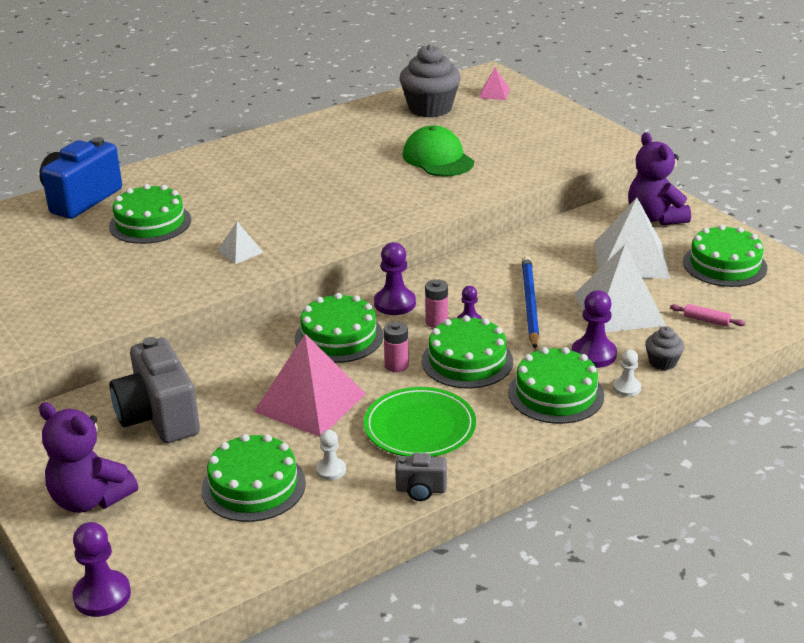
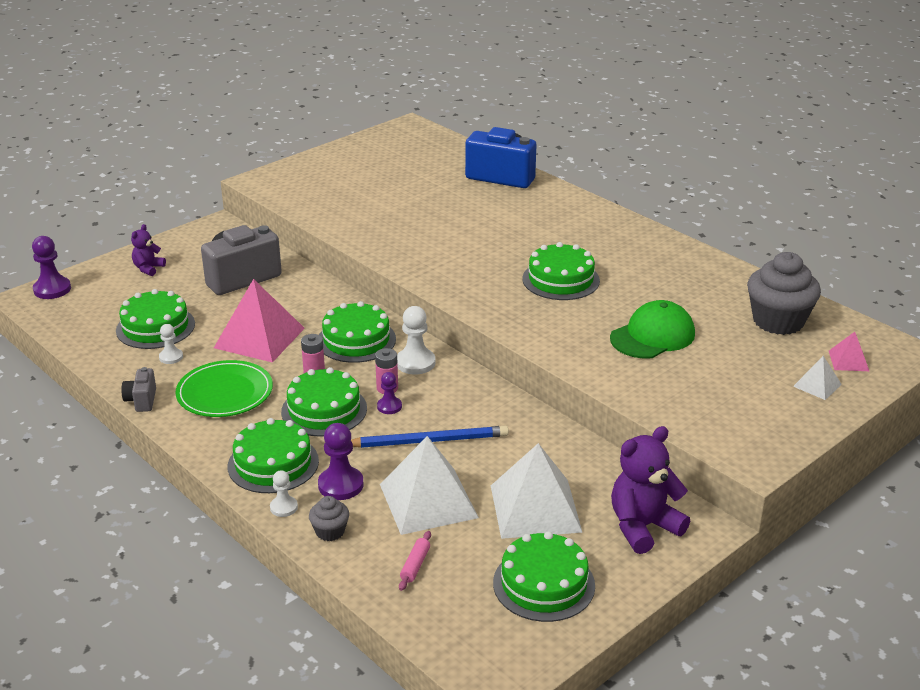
camera: 80 degrees right, 0 degrees up
(90, 499) = (148, 268): purple teddy bear -> purple teddy bear, size x0.55
(150, 223) = (470, 210): green cake -> green cake (561, 280)
(240, 251) = (431, 255): white pyramid -> white pyramid (817, 385)
(395, 303) = (415, 363): purple pawn -> white pawn

